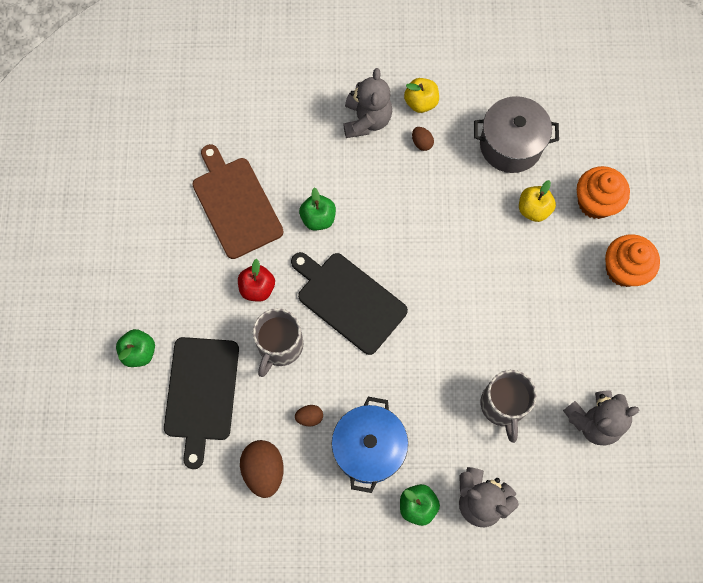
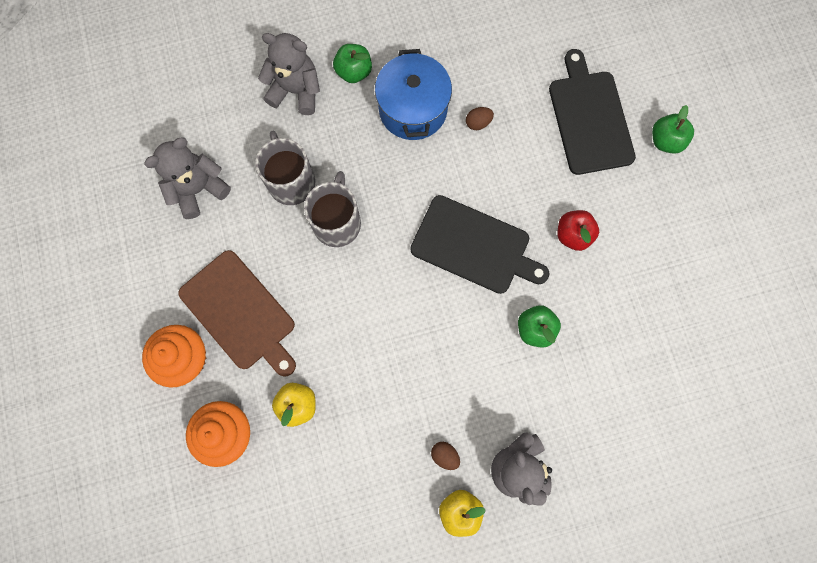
camera: 165 degrees right, 5 degrees up
(235, 204) = (630, 320): brown cutting board -> brown cutting board (240, 313)
(264, 470) = (505, 66): brown egg -> none
(279, 346) = (529, 182): grey mug -> grey mug (337, 222)
(510, 145) = (339, 481): grey pot -> none

